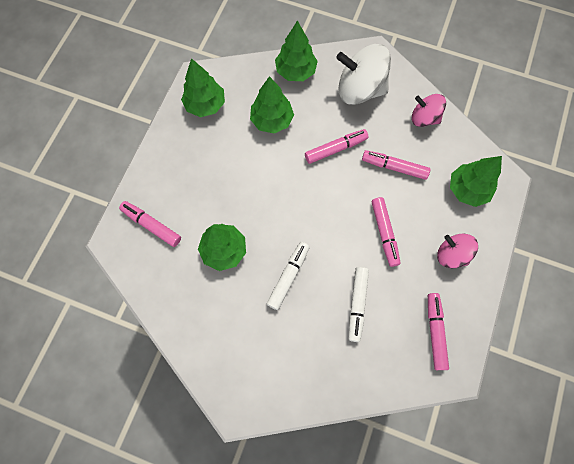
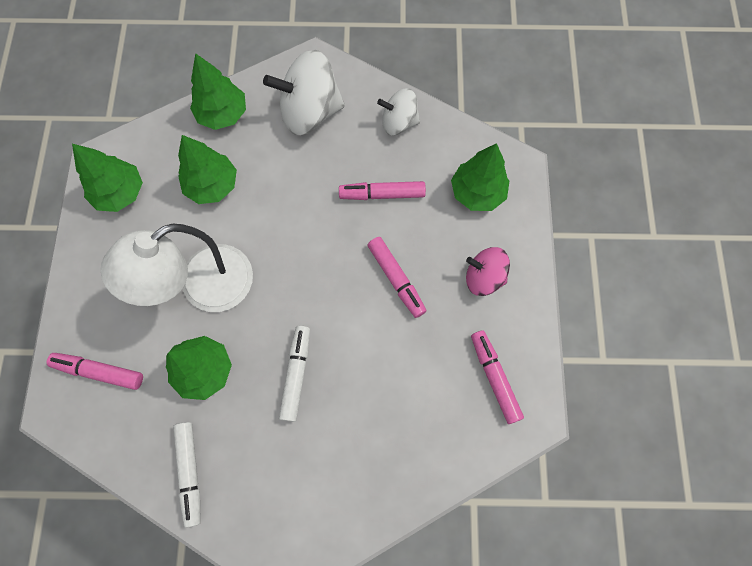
camera: 20 degrees left, 0 degrees up
(242, 191) = (203, 288): none -> white lamp
(335, 149) = (303, 195): pink marker -> none
(357, 304) = (391, 378): white marker -> white marker (190, 472)
(424, 118) = (399, 122): pink spinning top -> white spinning top

